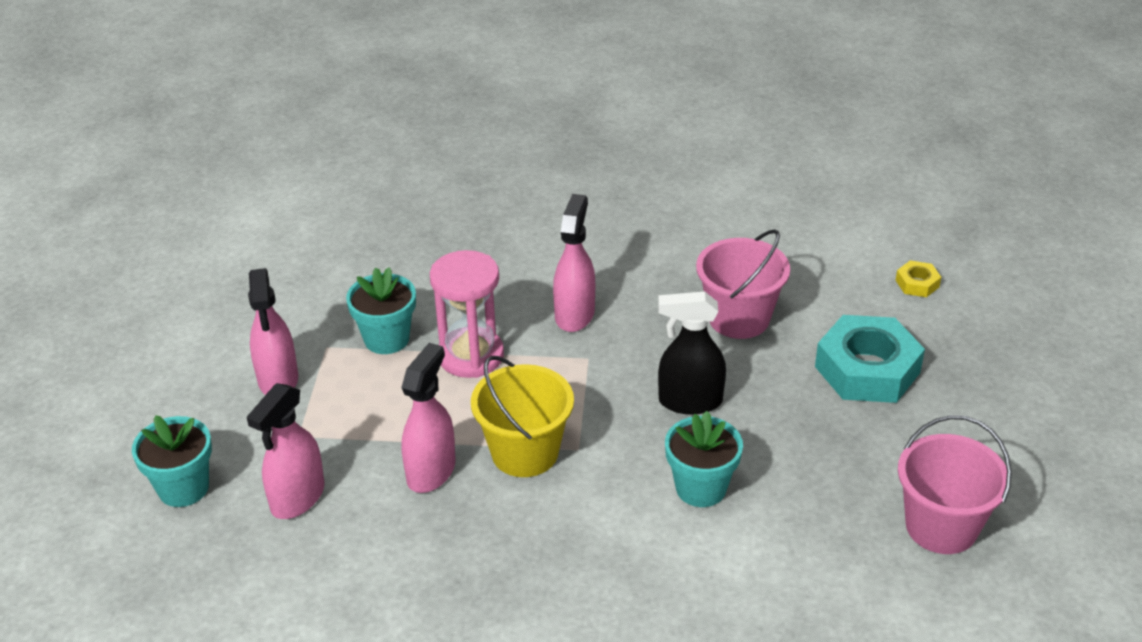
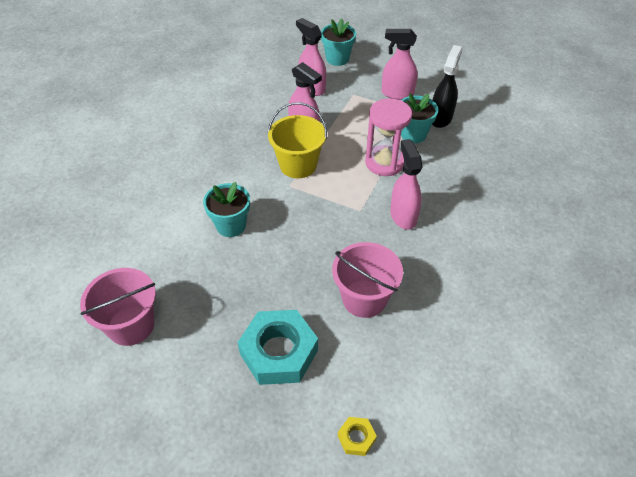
camera: 110 degrees right, 10 degrees up
(574, 314) = (403, 216): pink spray bottle -> pink spray bottle turned 135 degrees counterclockwise
(689, 401) = (299, 244): black spray bottle -> black spray bottle (441, 118)

